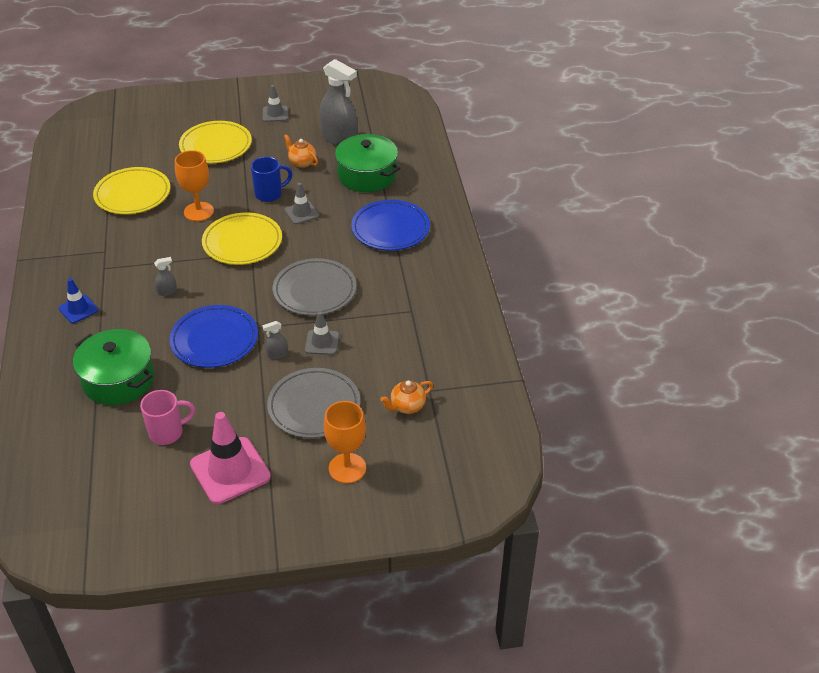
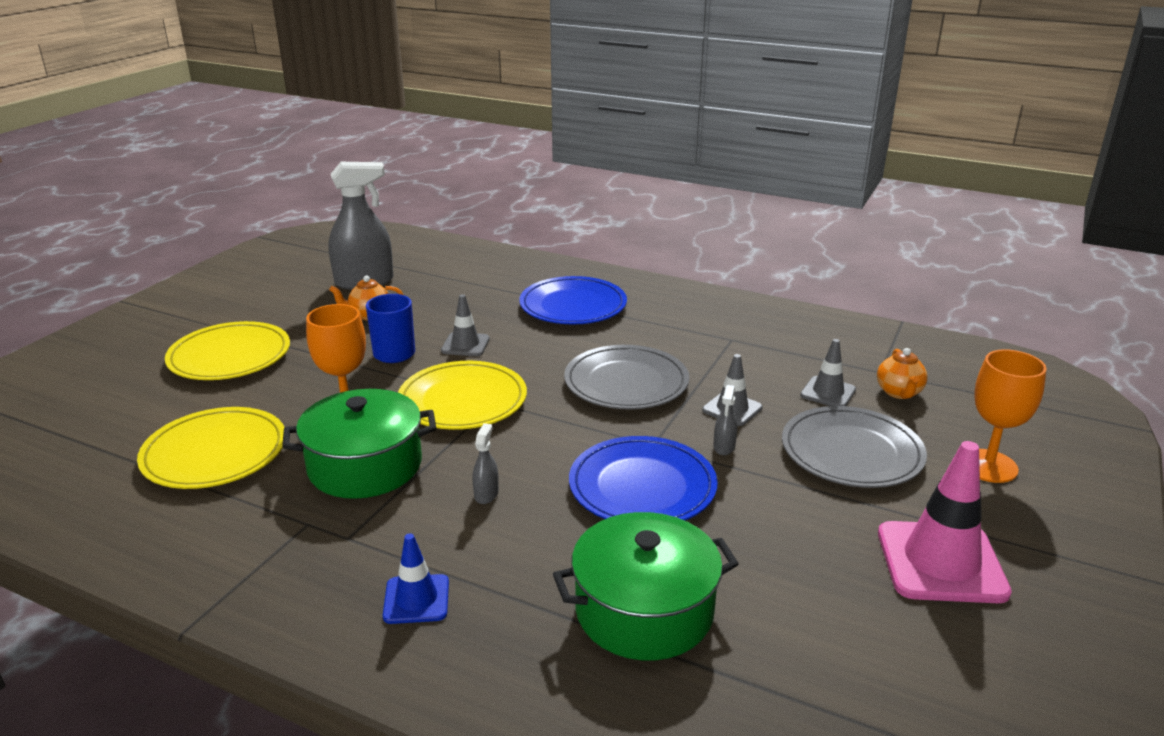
camera: 55 degrees left, 15 degrees down
(167, 432) = (815, 597): pink mug -> none
(275, 114) = (244, 301): grey traffic cone -> grey traffic cone (828, 392)
(367, 175) = (458, 289): green pot -> green pot (365, 466)

